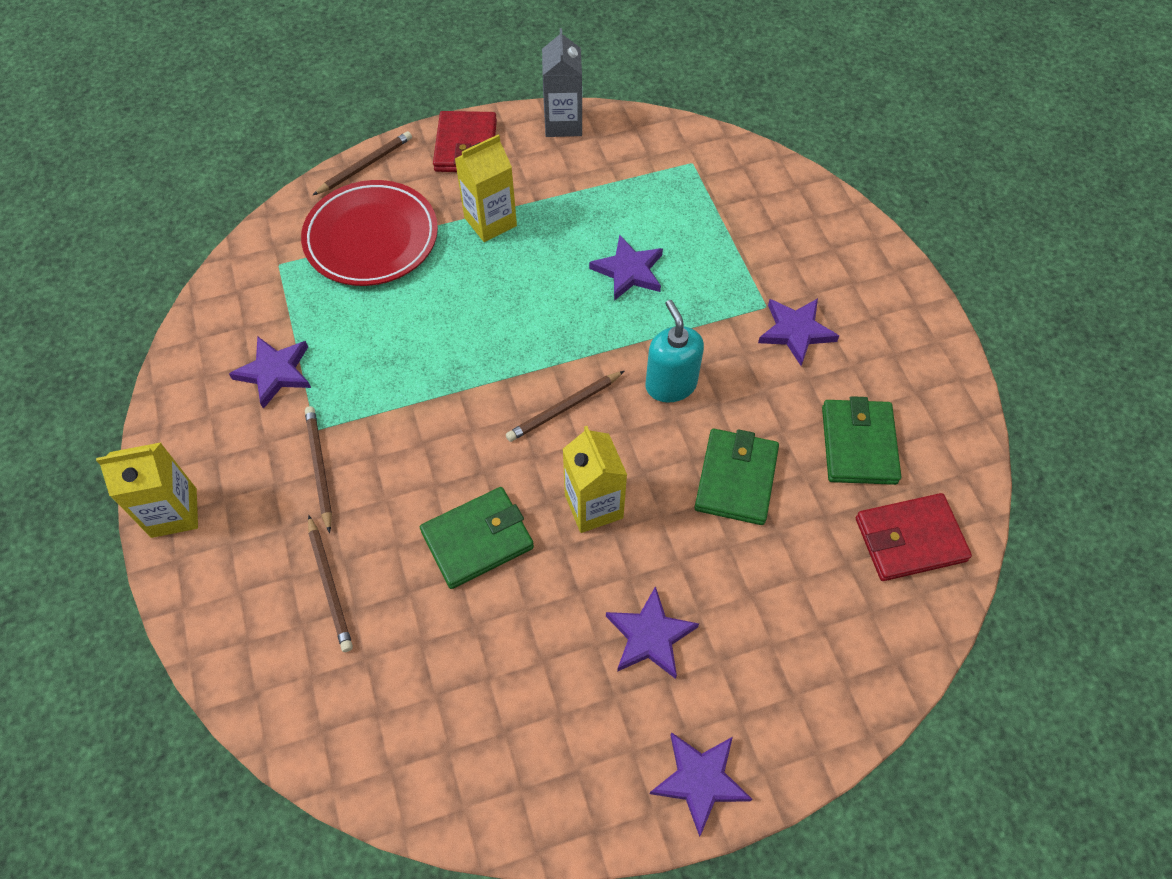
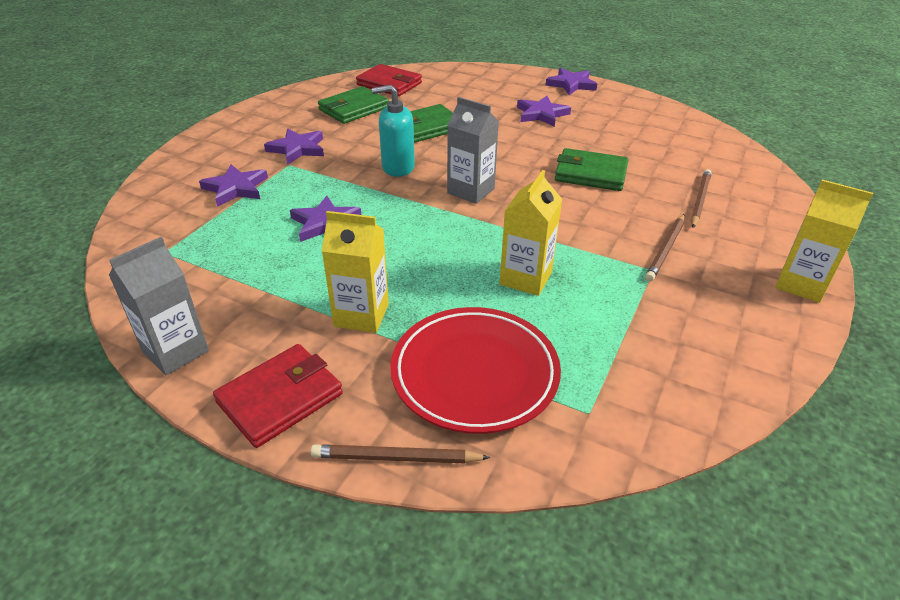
camera: 135 degrees left, 20 degrees down
(275, 372) = (660, 323): purple star -> purple star (236, 188)
(564, 408) = (471, 191): brown pencil -> grey carton
(593, 506) = (510, 154): yellow carton -> yellow carton (525, 278)
(670, 385) = (397, 167): turquoise soap dispenser -> turquoise soap dispenser turned 60 degrees clockwise

